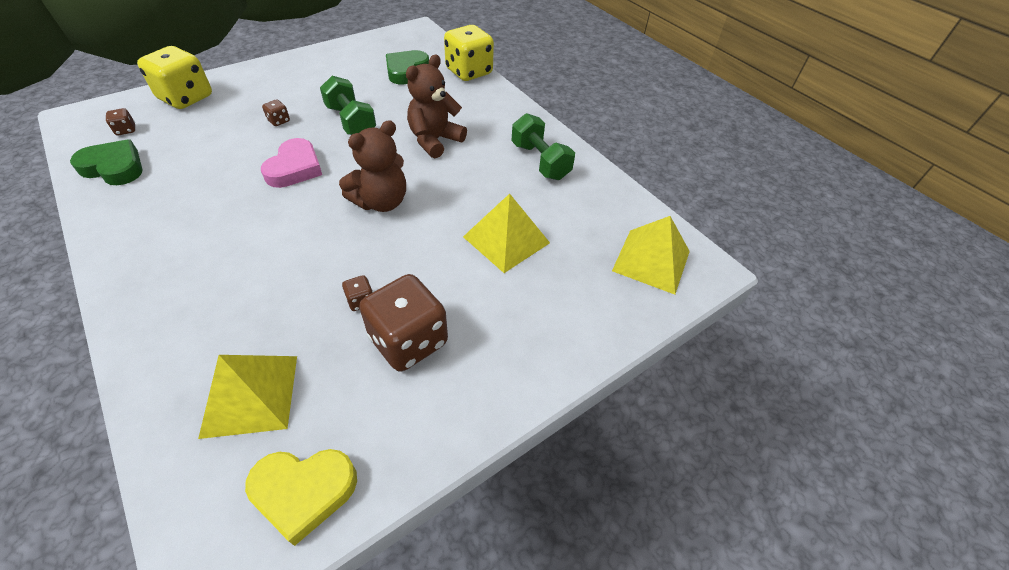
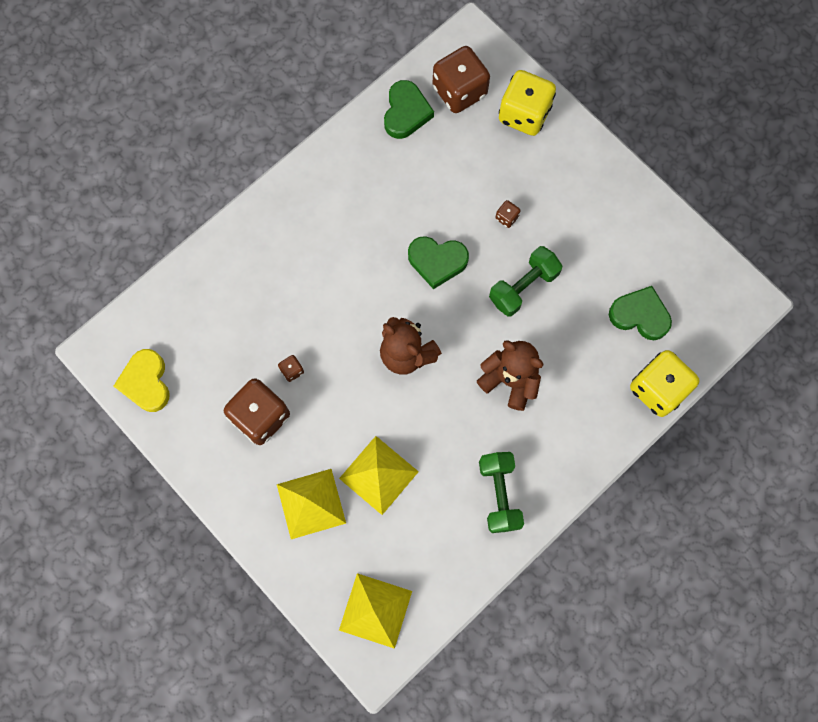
camera: 85 degrees right, 25 degrees up
(126, 130) = (459, 91): brown dice -> brown dice, size x2.40
(250, 395) = (204, 324): yellow pyramid -> yellow pyramid (311, 503)
(295, 168) = (437, 261): pink heart -> green heart
(540, 161) = (499, 494): green dumbbell -> green dumbbell turned 60 degrees counterclockwise

